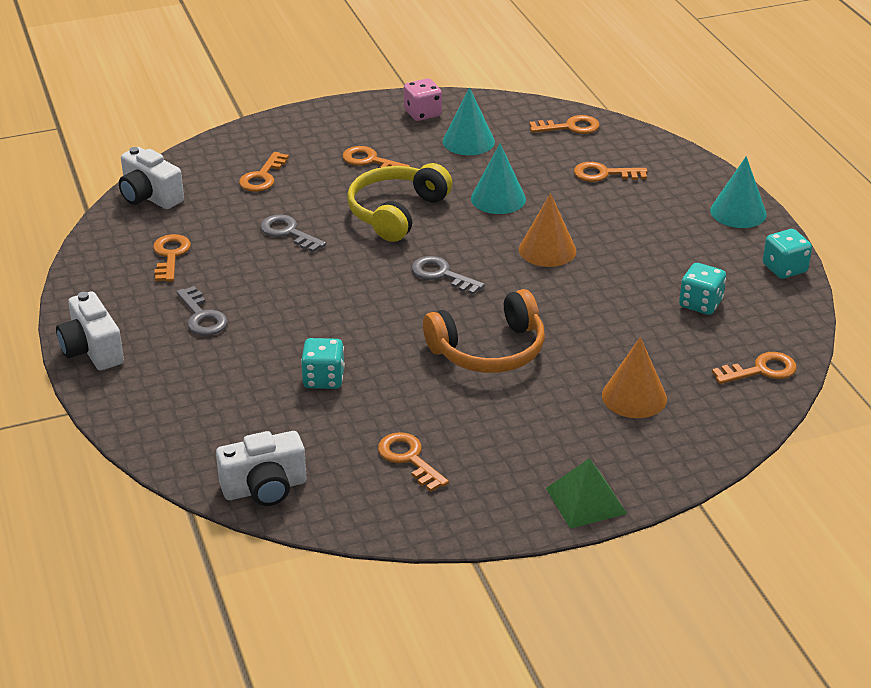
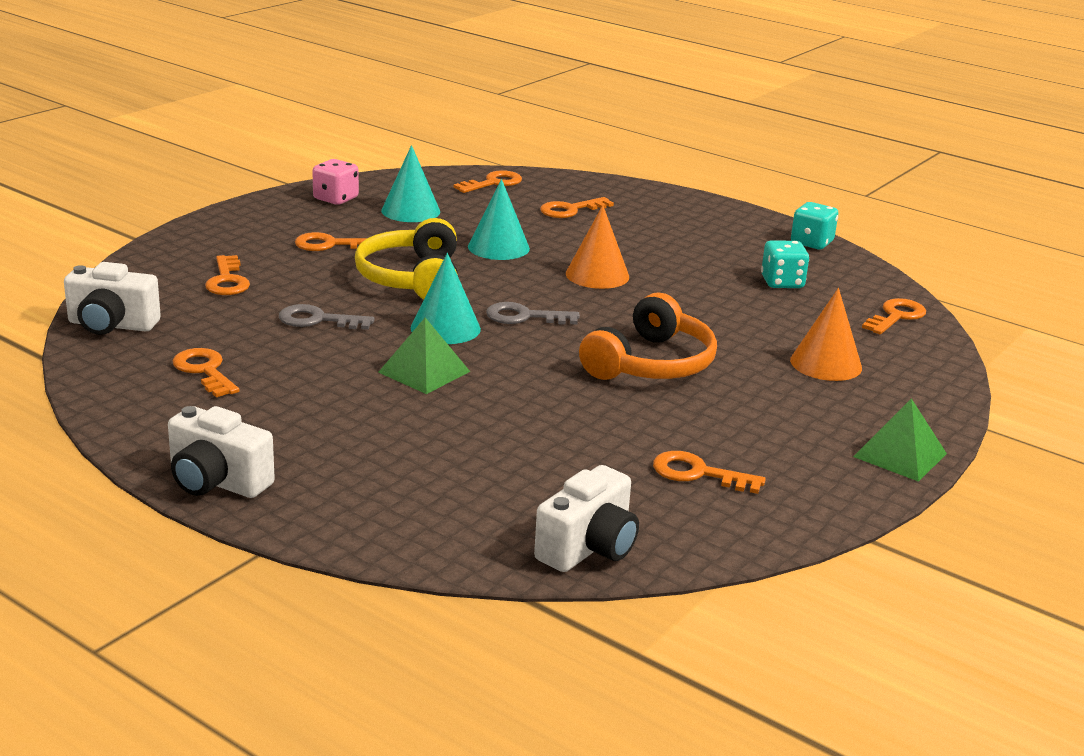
camera: 35 degrees left, 10 degrees down
(202, 317) = (314, 415): grey key -> none
(313, 303) = (424, 371): none -> green pyramid
(323, 379) = (521, 432): turquoise dice -> none
(738, 212) = (720, 213): turquoise cone -> turquoise cone (445, 328)

